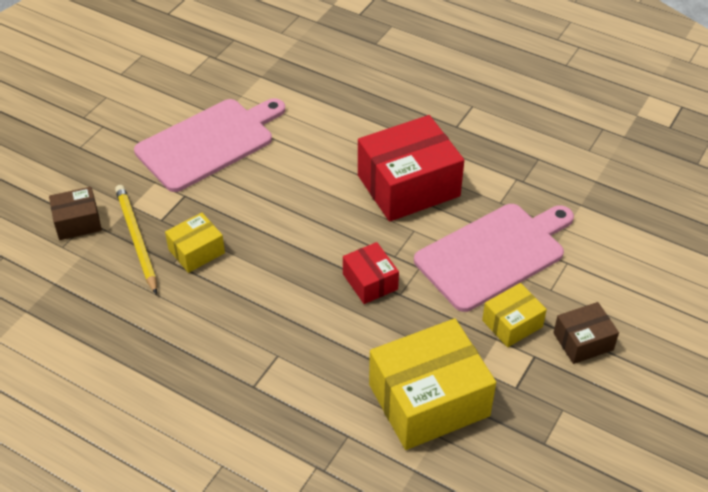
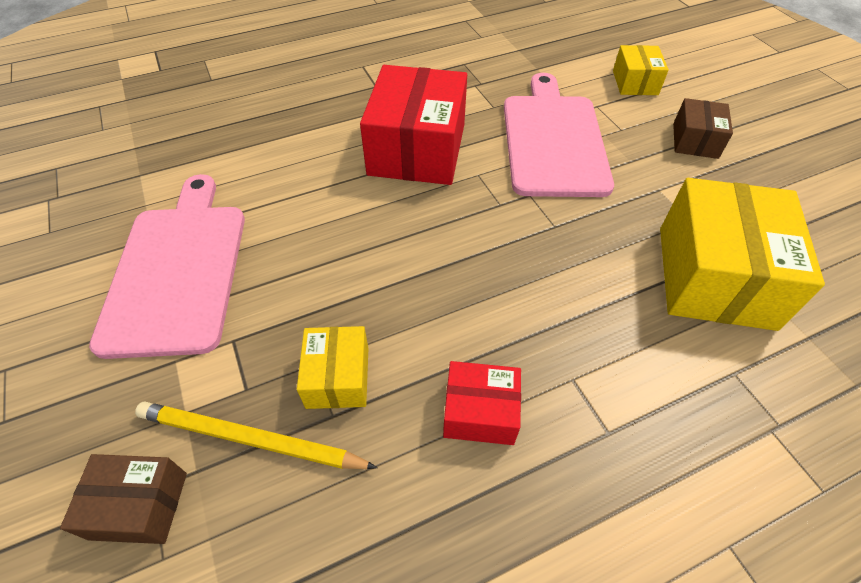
camera: 55 degrees left, 5 degrees up
(78, 222) = (139, 505): brown box -> brown box turned 75 degrees clockwise
(370, 281) = (520, 239): red box -> red box (480, 412)
(512, 323) = (647, 170): yellow box -> yellow box (635, 82)

